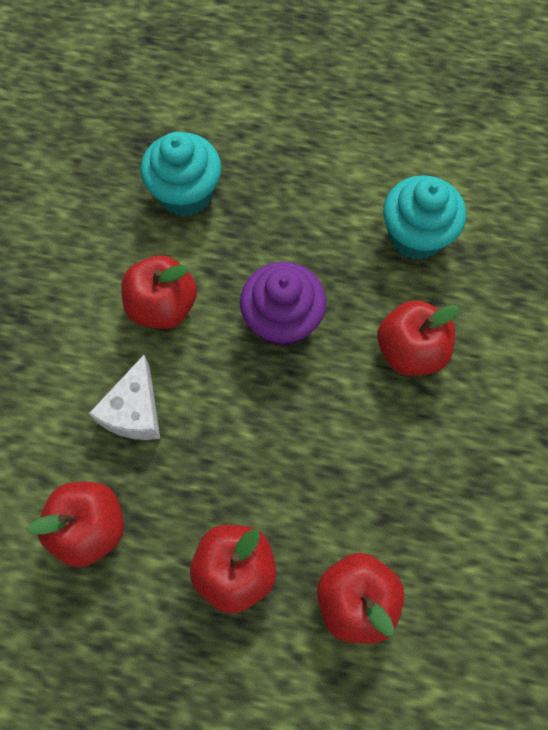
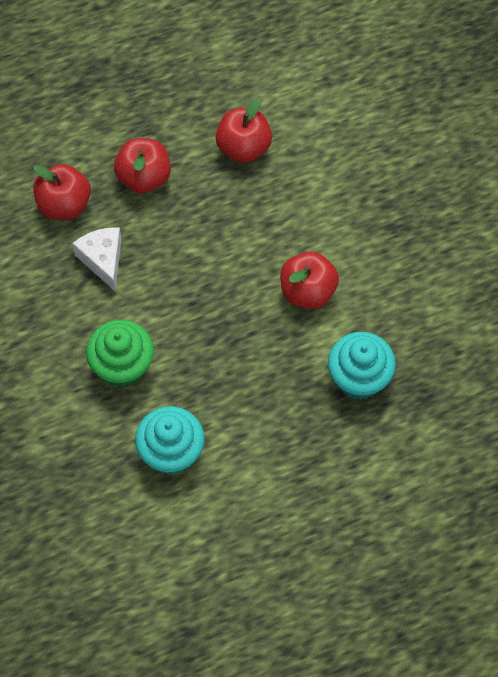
camera: 145 degrees right, 5 degrees down
(134, 411) = (271, 220): white cheese -> white cheese (103, 260)
(282, 320) = (222, 332): purple cupcake -> none
(410, 350) = (122, 366): red apple -> green cupcake

